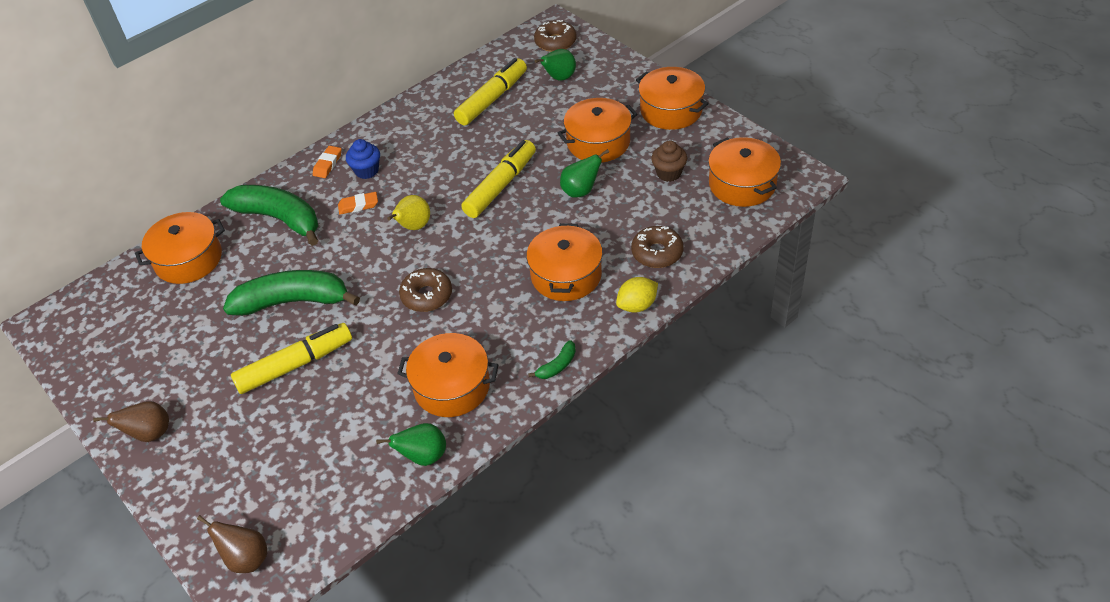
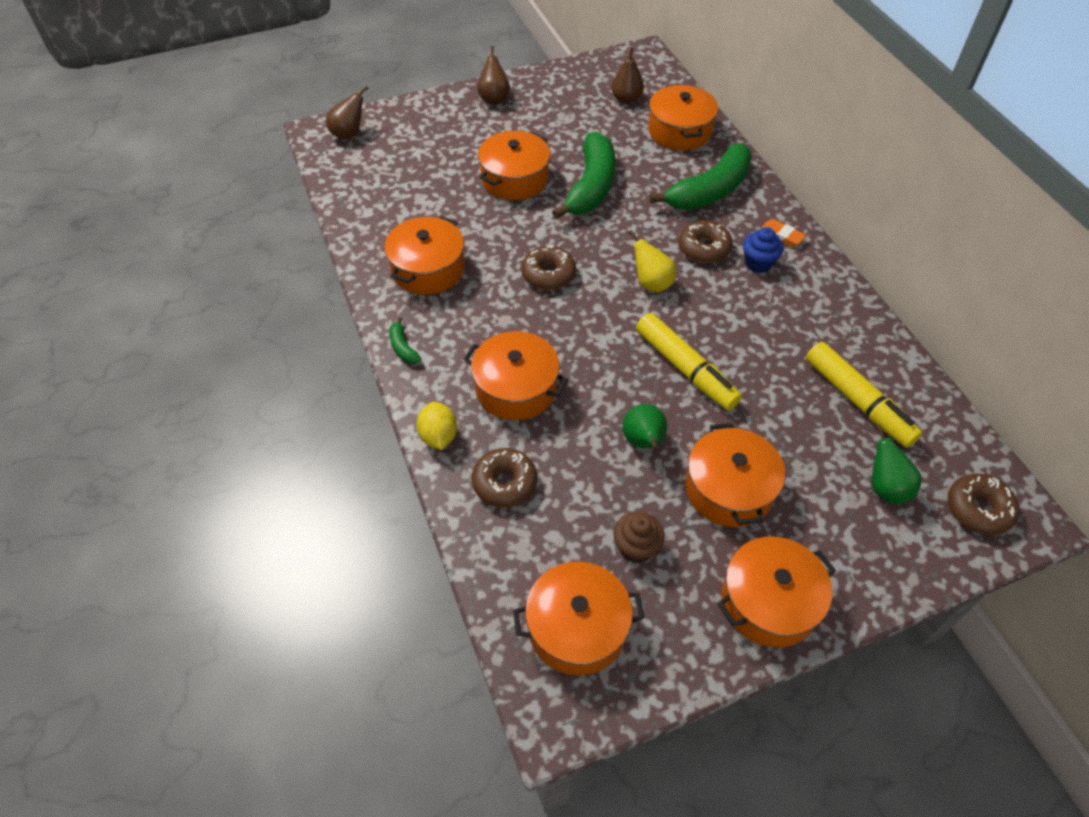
camera: 105 degrees right, 5 degrees up
(137, 314) = (626, 99): none -> brown pear
(295, 365) = (514, 179): yellow marker -> orange pot
(358, 205) = (704, 248): orange eraser -> brown donut
(423, 456) = (368, 237): green pear -> none

